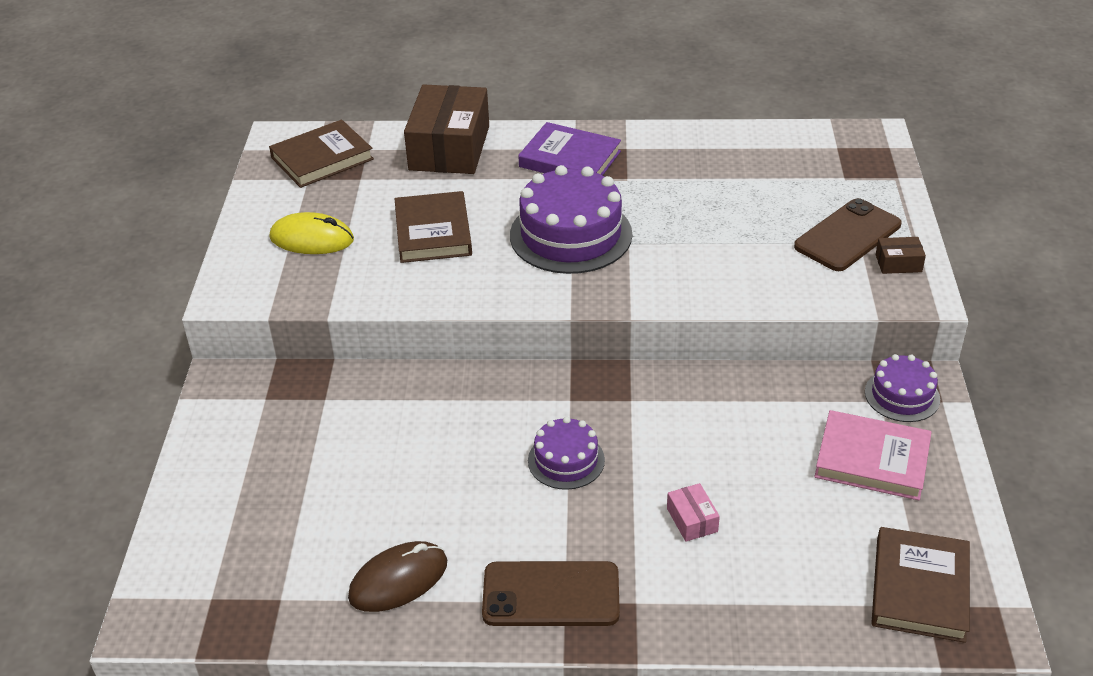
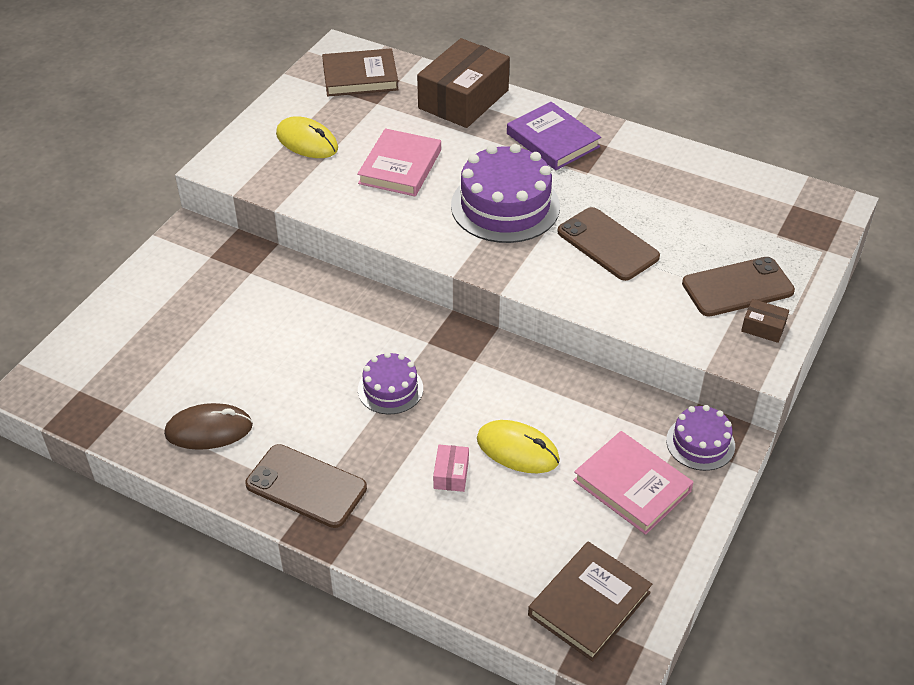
camera: 25 degrees right, 5 degrees up
(433, 232) = (400, 167): brown book -> pink book
(698, 237) = (607, 244): none -> brown phone
(739, 469) = (517, 450): none -> yellow mouse

